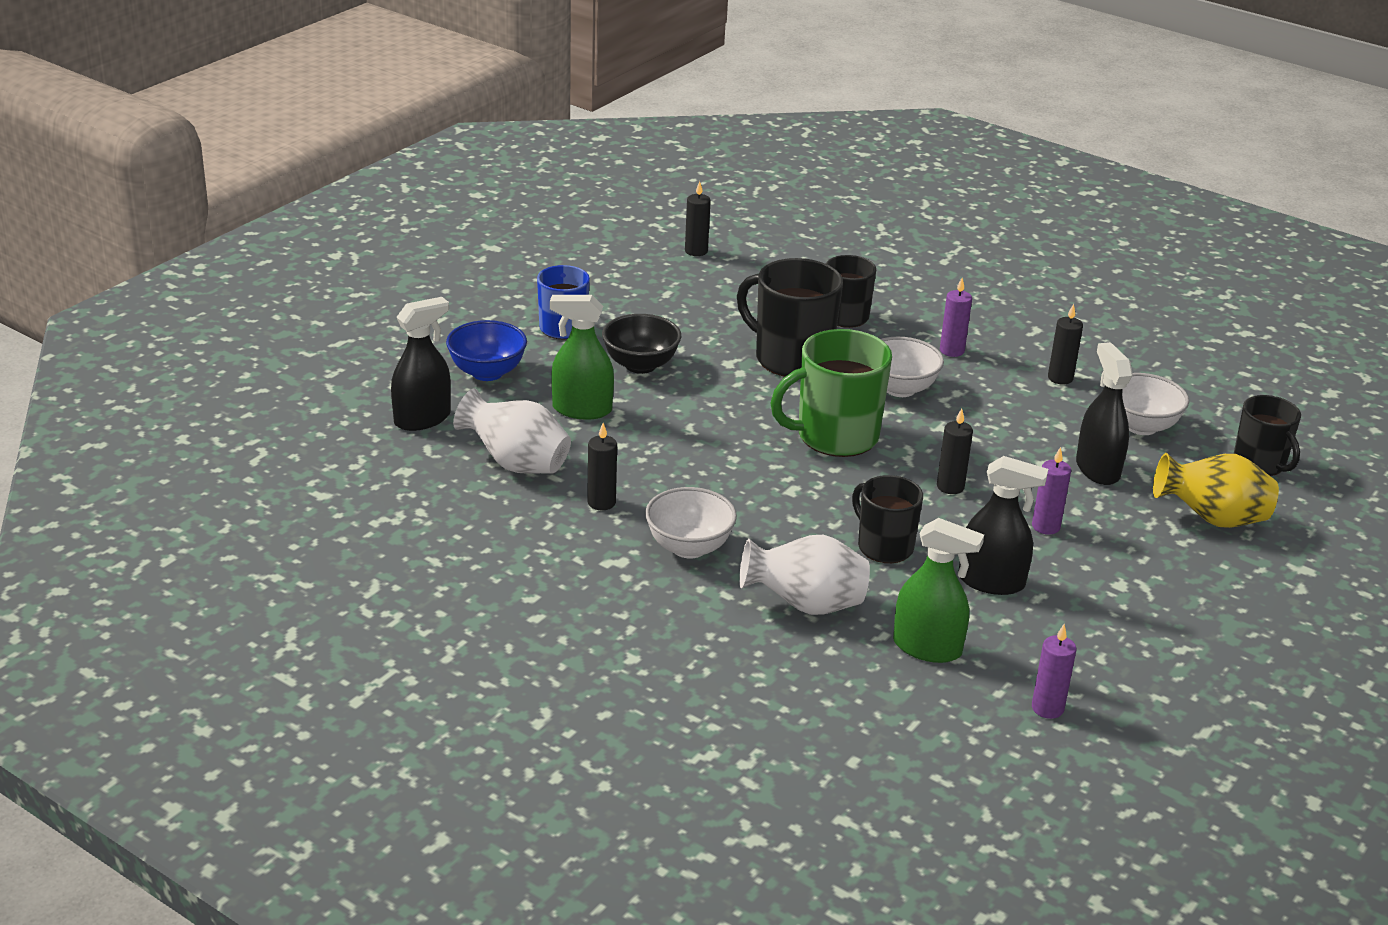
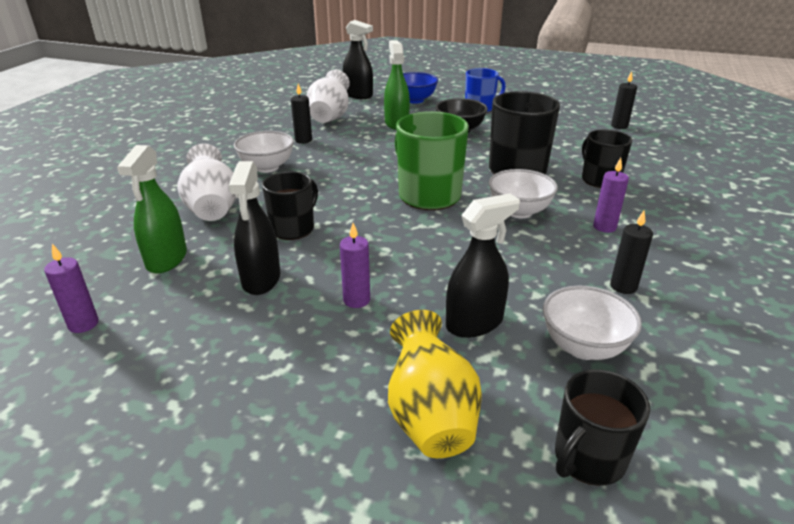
camera: 75 degrees right, 0 degrees up
(950, 487) = (391, 247): black candle -> none

